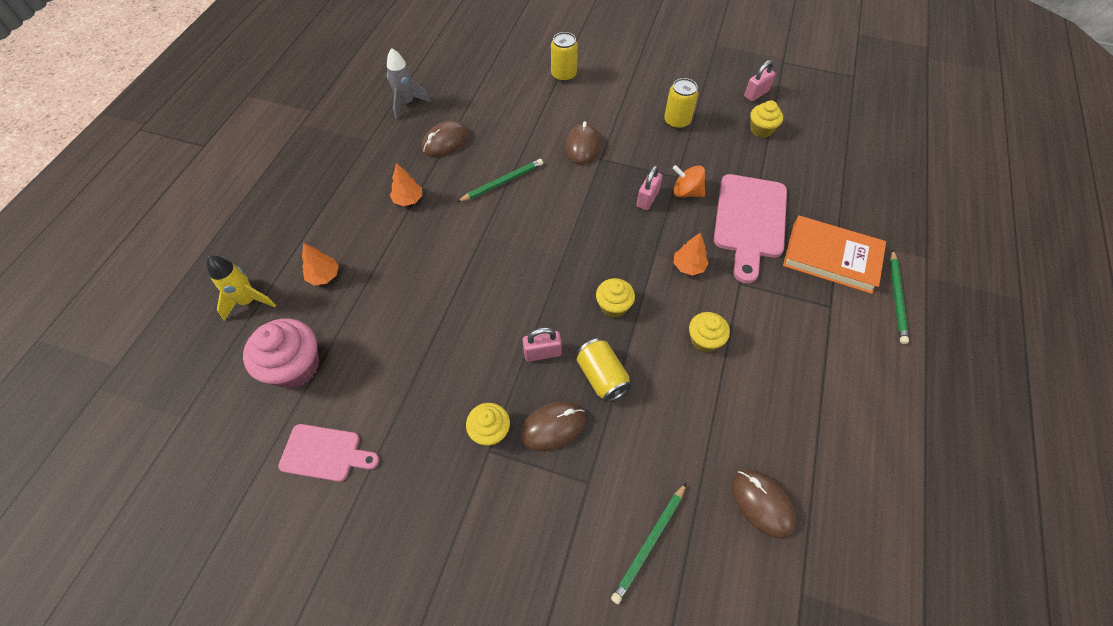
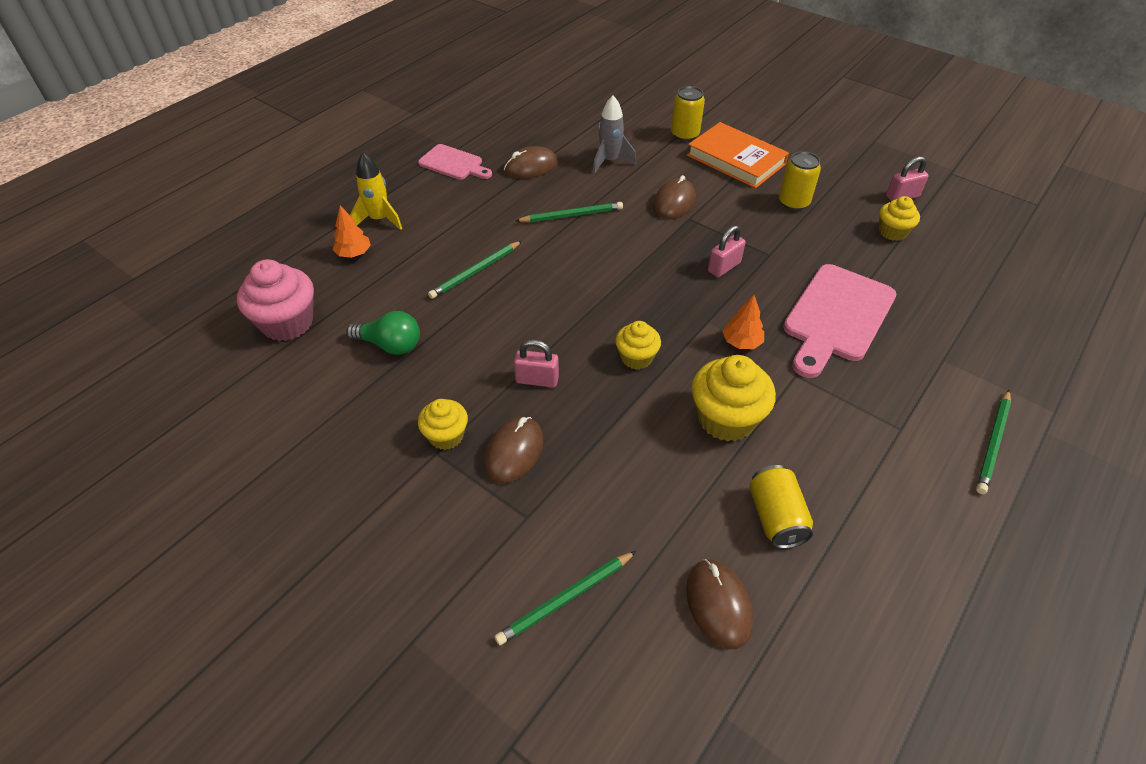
camera: 20 degrees right, 10 degrees down
(248, 301) = (274, 256): yellow rocket -> yellow rocket (379, 220)
(325, 453) = (276, 405): pink cutting board -> pink cutting board (453, 163)
(401, 359) = (390, 345): none -> green light bulb
(406, 103) = (508, 126): grey rocket -> grey rocket (610, 161)
(408, 199) = (468, 208): orange tree -> none
(444, 263) = (475, 272): none -> green pencil
(552, 427) = (514, 452): brown mouse -> brown mouse turned 60 degrees counterclockwise
(602, 376) = (591, 420): yellow can -> yellow can (776, 517)
(686, 192) = (773, 271): orange spinning top -> none
(704, 340) = (726, 419): yellow cupcake -> yellow cupcake, size x1.67
(831, 257) = (924, 379): orange book -> orange book (736, 160)

